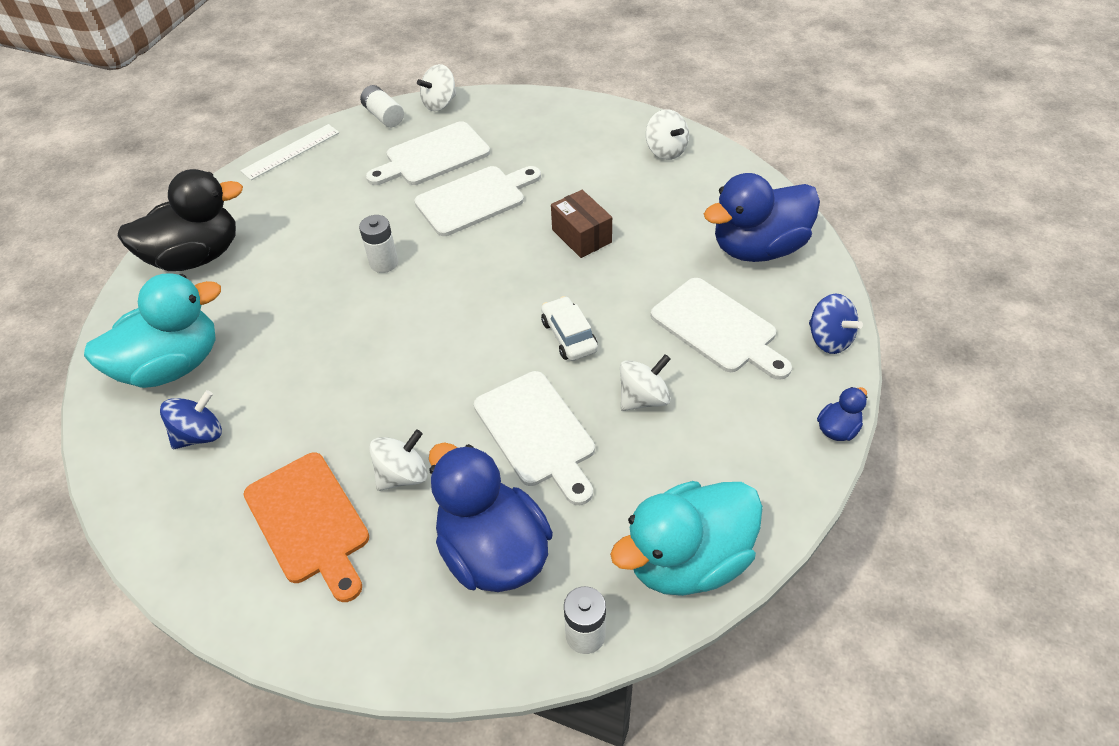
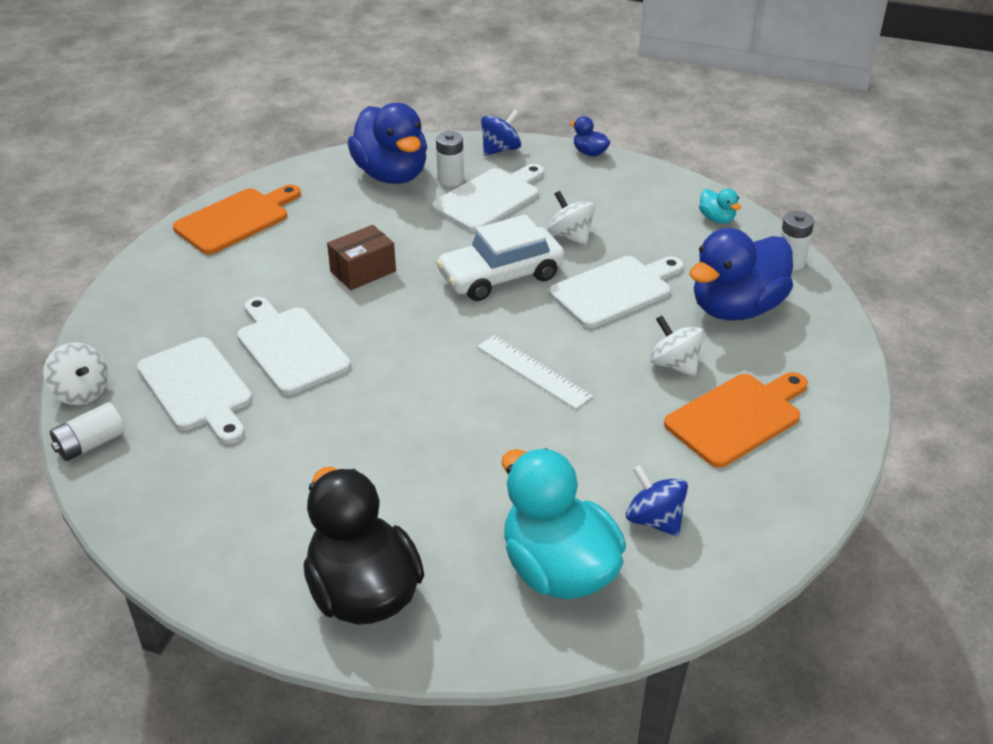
camera: 95 degrees left, 10 degrees down
(291, 152) = (146, 532): white ruler -> white ruler (533, 371)
(384, 263) = (391, 409): white battery -> white battery (450, 179)
(569, 336) = (501, 276): white car -> white car, size x1.69
(666, 150) = (236, 219): white spinning top -> orange cutting board
(687, 560) = (717, 219): turquoise duck -> turquoise duck, size x0.43

